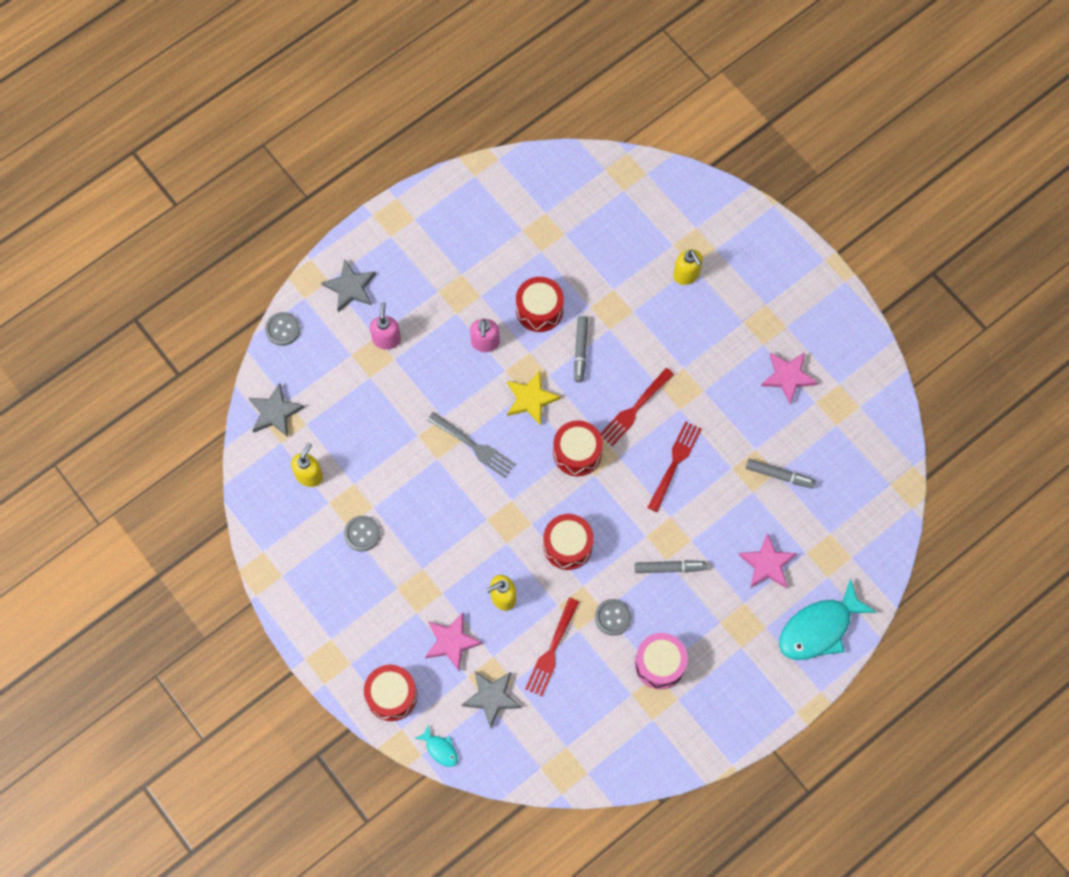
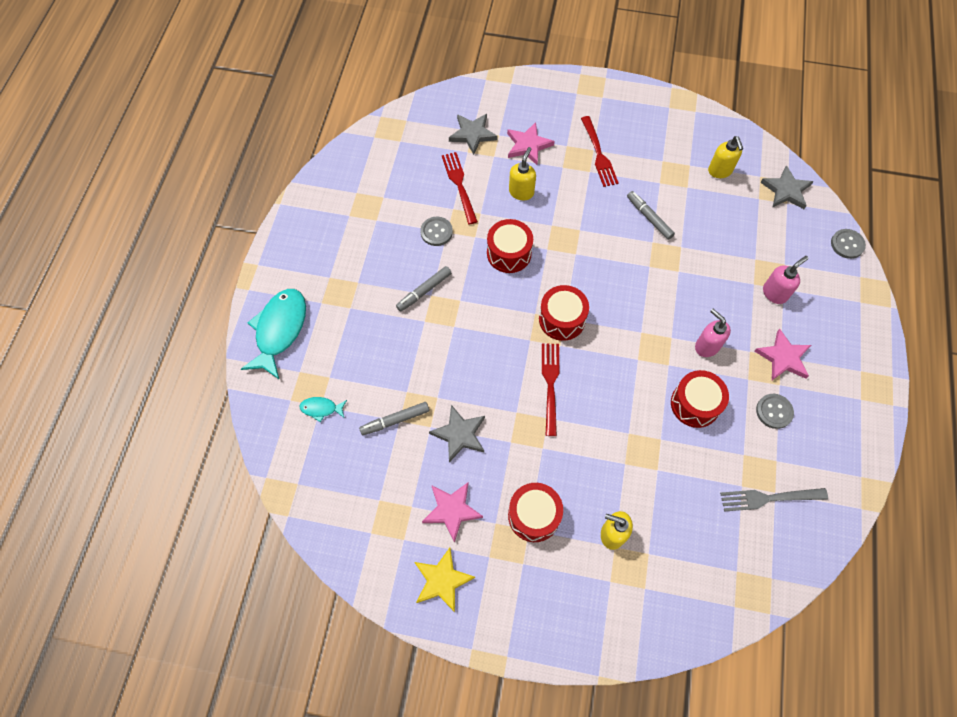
camera: 140 degrees right, 5 degrees down
(350, 287) = (841, 309): grey star -> grey star (459, 434)
(362, 534) = (649, 163): grey button -> grey button (774, 411)
(386, 339) = (775, 293): pink soap dispenser -> pink soap dispenser turned 90 degrees counterclockwise
(391, 695) = (534, 94): red drum -> red drum (534, 516)
(440, 749) = (477, 89): turquoise fish -> turquoise fish (321, 409)
(473, 446) = (637, 268): grey fork -> grey fork (769, 498)
(531, 399) = (632, 331): yellow star -> yellow star (442, 580)
(580, 351) = (633, 397): grey marker -> grey marker (649, 218)
(659, 664) = (379, 227): pink drum -> none
(674, 463) = (484, 367): red fork -> red fork (598, 154)
(767, 564) = (353, 346): pink star -> pink star (783, 357)

